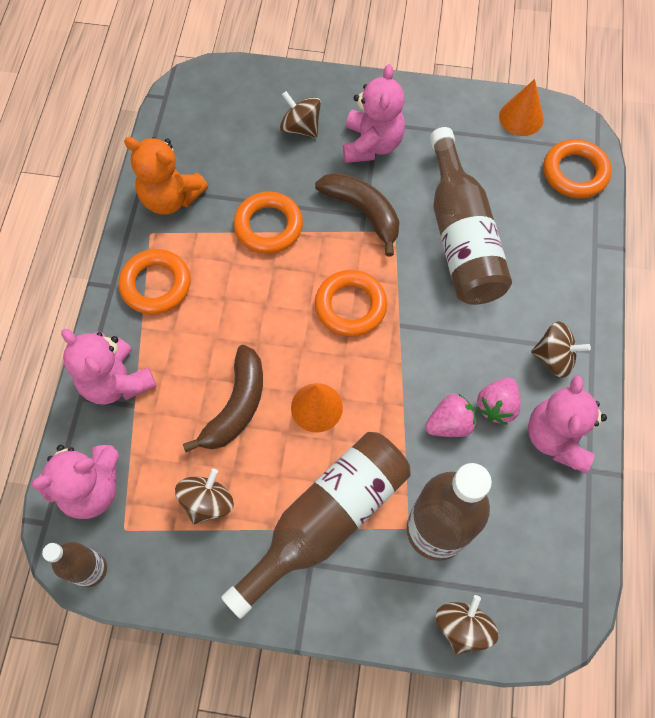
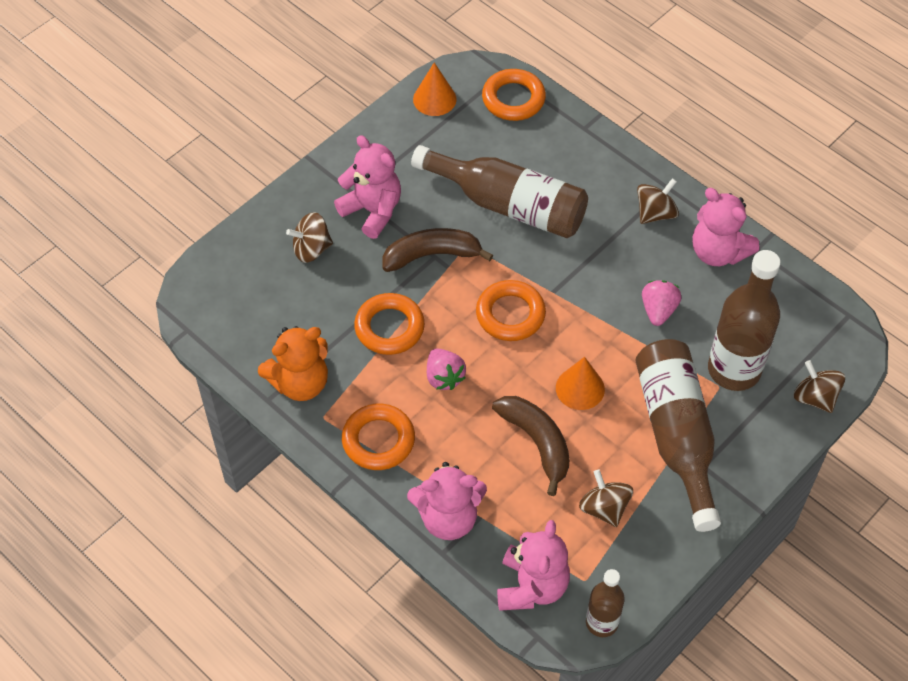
camera: 55 degrees left, 10 degrees down
(496, 406) = (666, 272): pink strawberry -> pink strawberry (444, 377)

